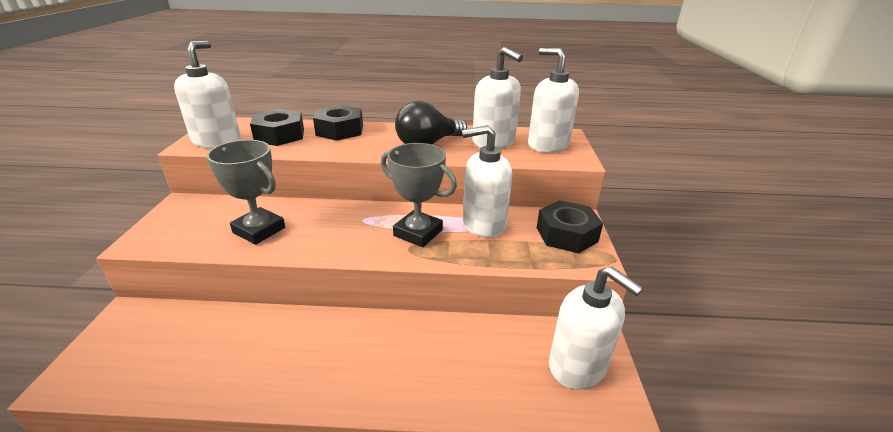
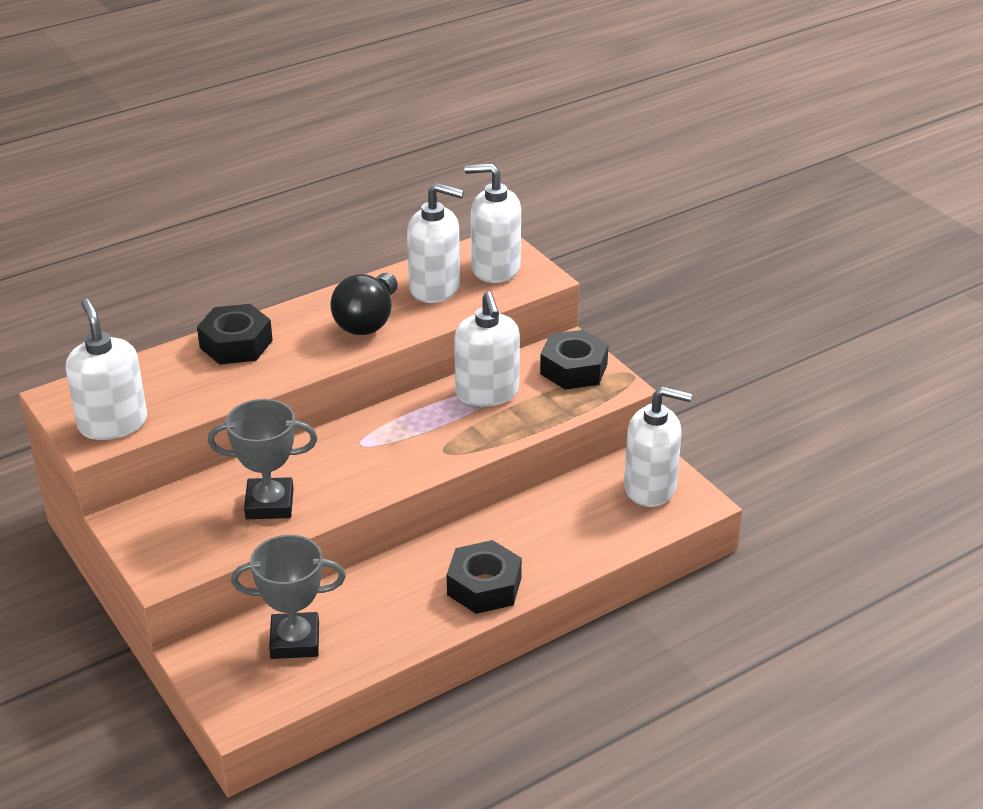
camera: 35 degrees left, 5 degrees up
(280, 135) = (175, 382): black nut -> black nut (484, 586)
(418, 233) = (434, 431): grey trophy -> grey trophy (295, 641)
(483, 224) = (487, 393): white soap dispenser -> white soap dispenser turned 60 degrees counterclockwise

